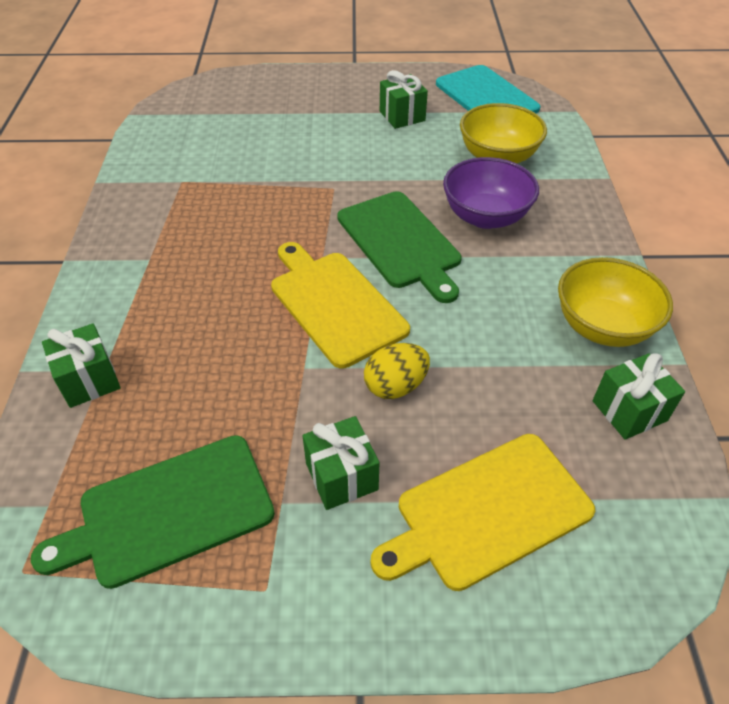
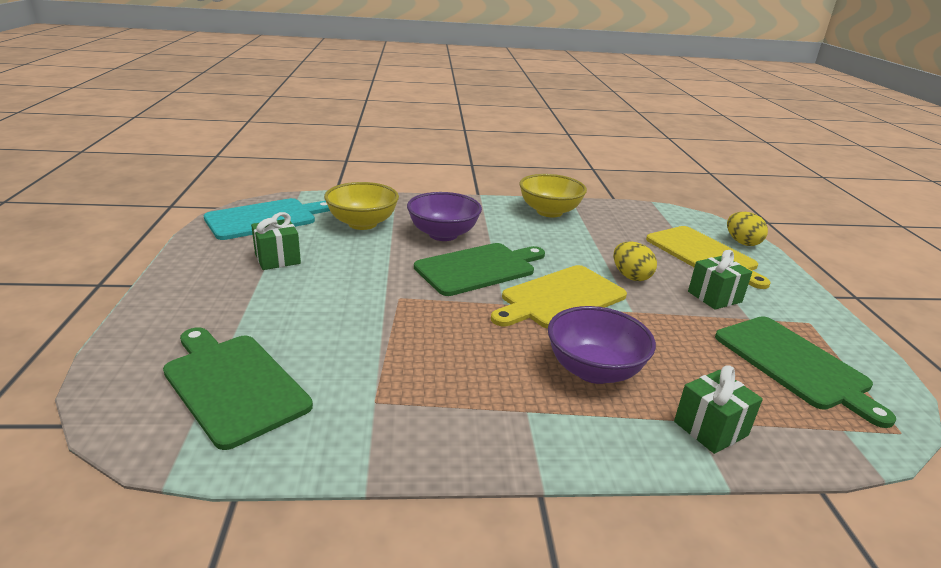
camera: 95 degrees left, 20 degrees down
(194, 310) = (594, 370): none -> purple bowl
(215, 121) = (233, 384): none -> green cutting board
(561, 609) = (742, 242): none -> yellow egg
(629, 411) = (611, 213): green gift -> none

